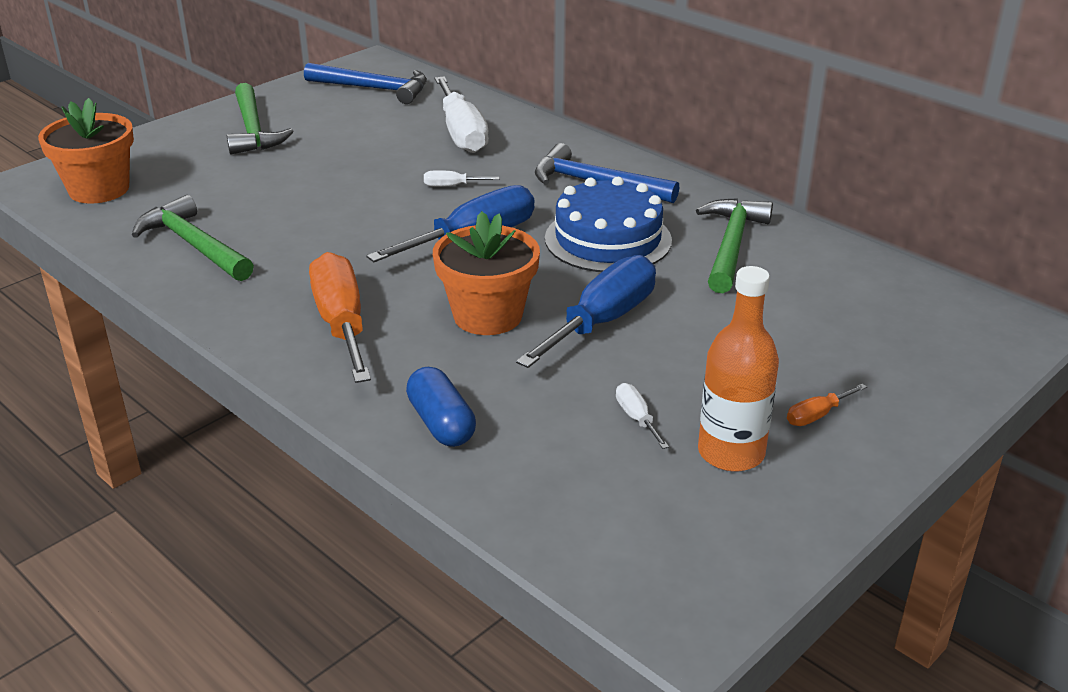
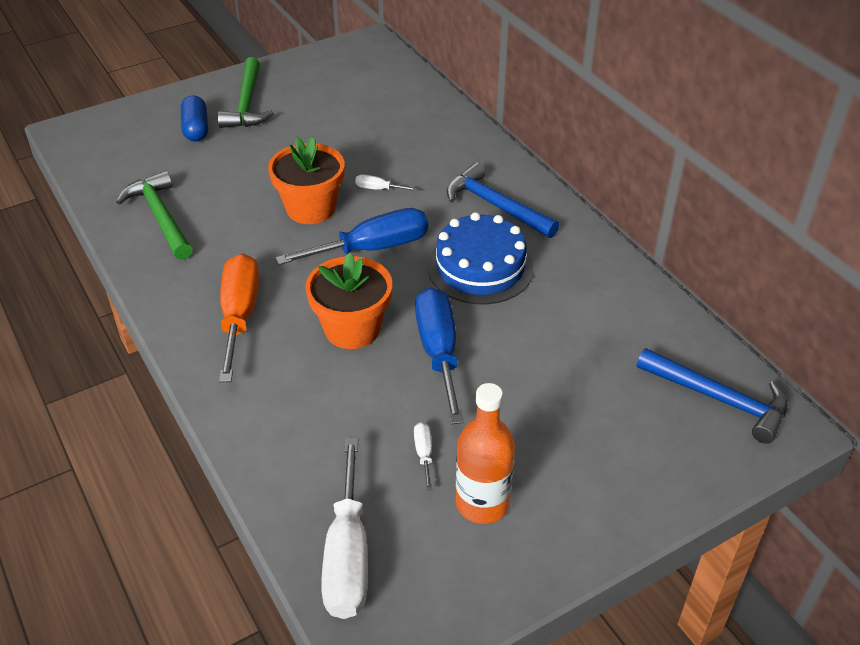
camera: 15 degrees right, 10 degrees up
(99, 189) = (112, 148): orange flower pot -> orange flower pot (311, 208)
(374, 89) = (358, 73): blue hammer -> blue hammer (719, 399)
(441, 423) = (275, 427): blue capsule -> blue capsule (196, 129)
(462, 133) = (409, 133): white screwdriver -> white screwdriver (348, 555)
(602, 321) = (439, 352): blue screwdriver -> blue screwdriver turned 60 degrees counterclockwise
(731, 245) = (580, 292): green hammer -> none
(817, 415) = (568, 482): orange screwdriver -> none

